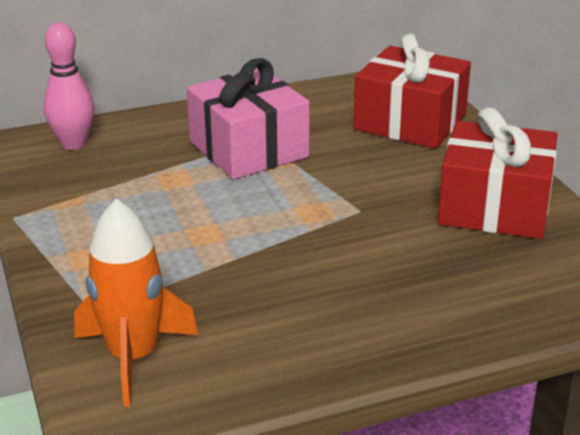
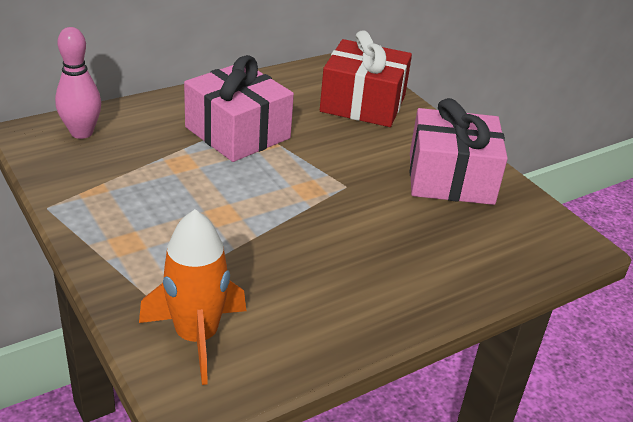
camera: 15 degrees left, 5 degrees up
(494, 207) = (450, 178): red gift -> pink gift

